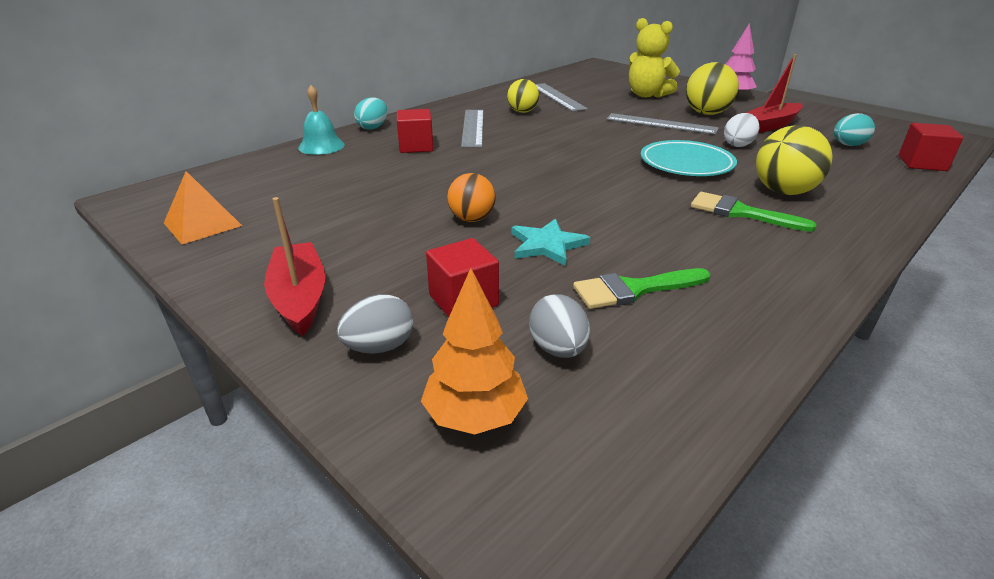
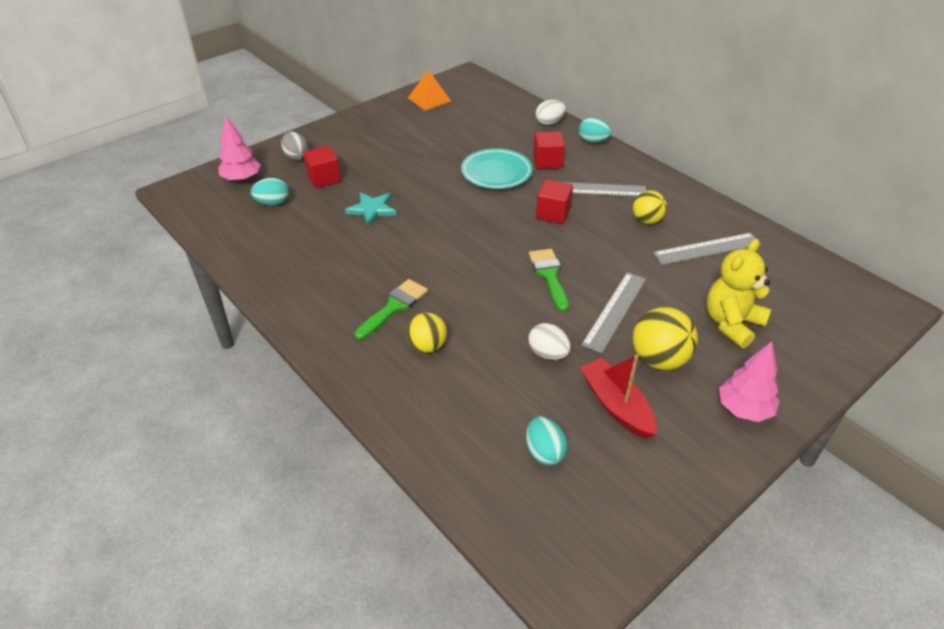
camera: 95 degrees right, 10 degrees up
(299, 298) = (344, 134): red boat -> none
(321, 146) = (549, 122): turquoise bell -> white egg
(472, 219) = (414, 183): orange ball -> none
(475, 416) = (242, 179): orange tree -> pink tree
(558, 349) = (273, 203): grey egg -> turquoise egg
(633, 289) = (311, 234): green brush -> green brush (549, 275)
(686, 164) = (497, 302): turquoise plate -> turquoise plate (496, 173)
(783, 192) = (427, 346): yellow ball -> yellow ball, size x0.66
(922, 163) = (482, 496): red cube -> red cube (553, 213)

